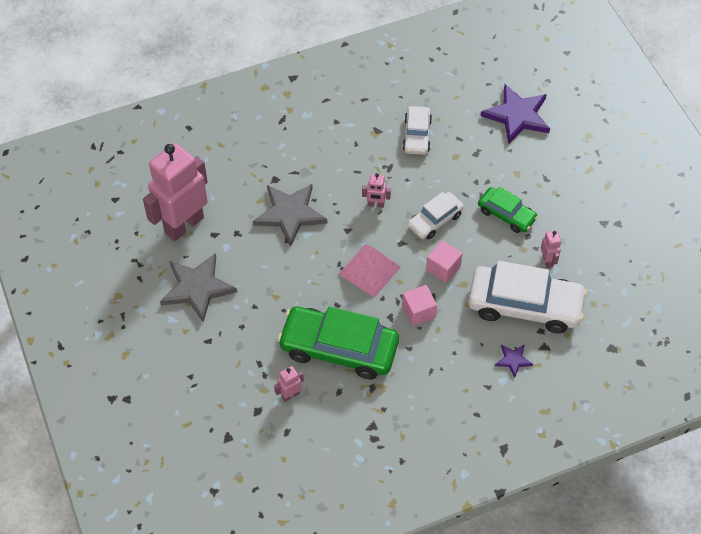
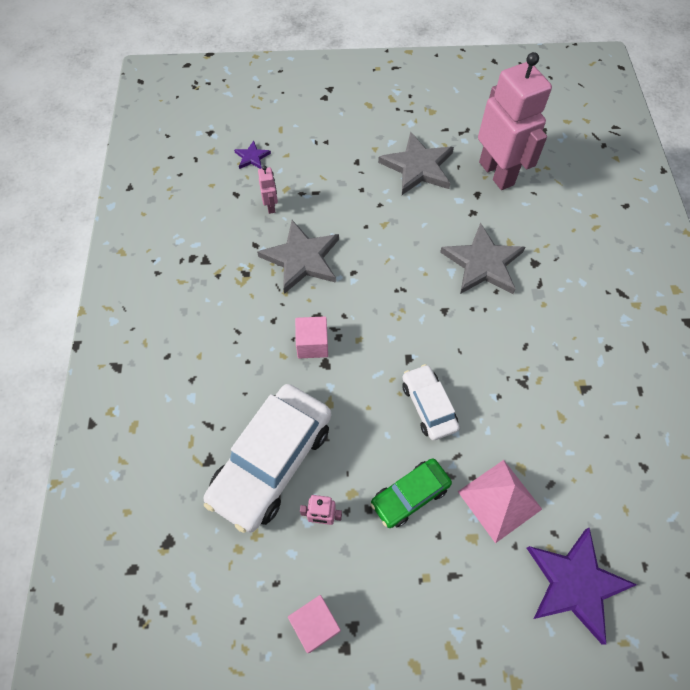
camera: 110 degrees right, 5 degrees up
(339, 348) = (302, 258): green car -> grey star
(369, 270) = (384, 315): pink pyramid -> pink pyramid (499, 500)
(376, 204) = (471, 350): pink robot -> none
(417, 135) = (567, 432): white car -> none
(443, 268) = (358, 390): pink cube -> pink cube (315, 624)
(513, 360) = (209, 418): purple star -> purple star (252, 157)

